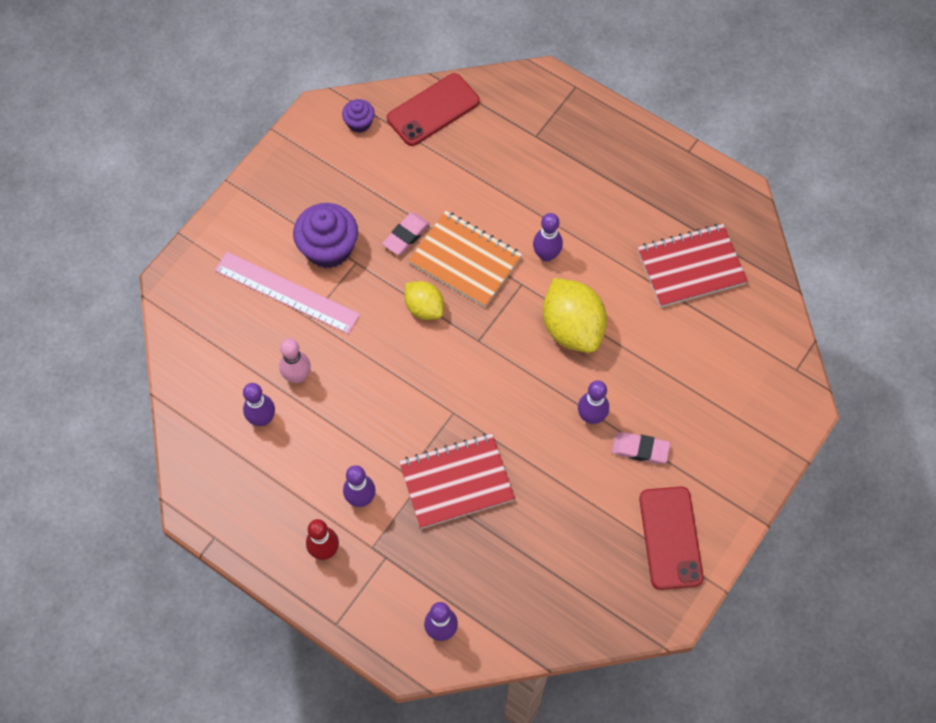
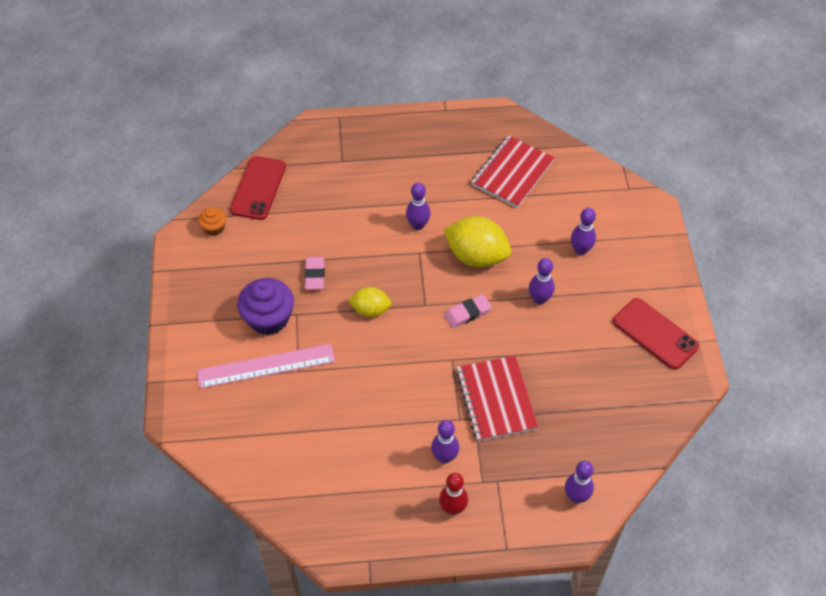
camera: 40 degrees left, 10 degrees down
(262, 419) = (327, 458): purple bowling pin -> purple bowling pin (580, 250)
(297, 376) = (325, 413): pink bowling pin -> none
(359, 123) = (214, 228): purple cupcake -> orange cupcake
(456, 482) = (496, 399): red notebook -> red notebook turned 45 degrees counterclockwise
(465, 260) = (369, 263): orange notebook -> none
(640, 449) = (587, 297): pink eraser -> pink eraser (467, 313)

